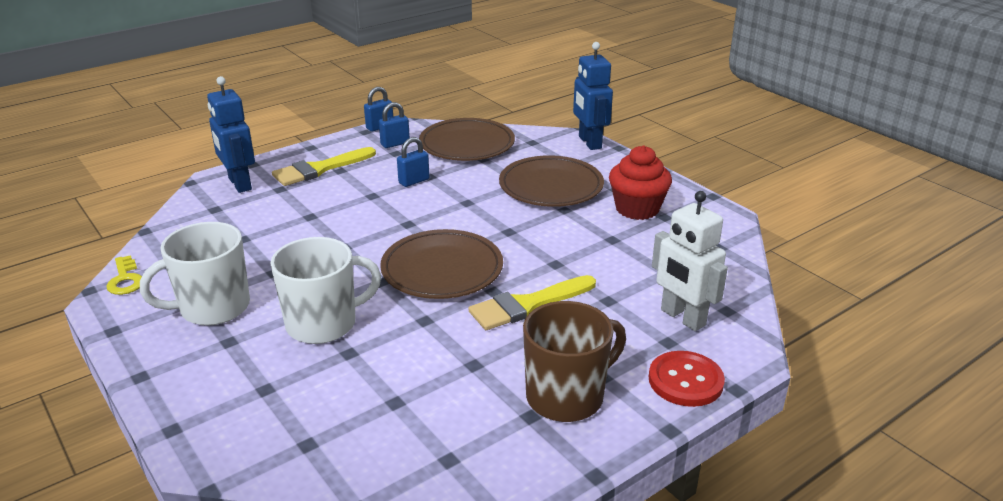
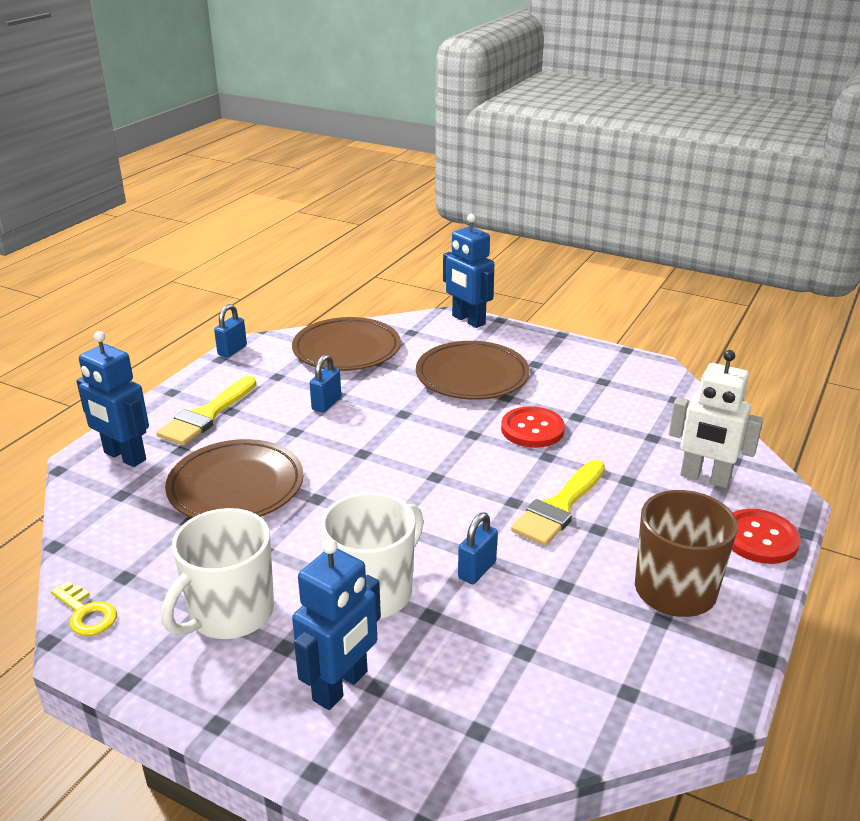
camera: 25 degrees left, 0 degrees up
(241, 380) = (341, 686): none -> blue robot
(395, 144) = (267, 366): blue padlock -> blue padlock (477, 570)
(442, 269) = (443, 494): brown plate -> brown plate (236, 486)
(562, 239) = (532, 429): none -> red button
(637, 209) = (572, 379): red cupcake -> none

